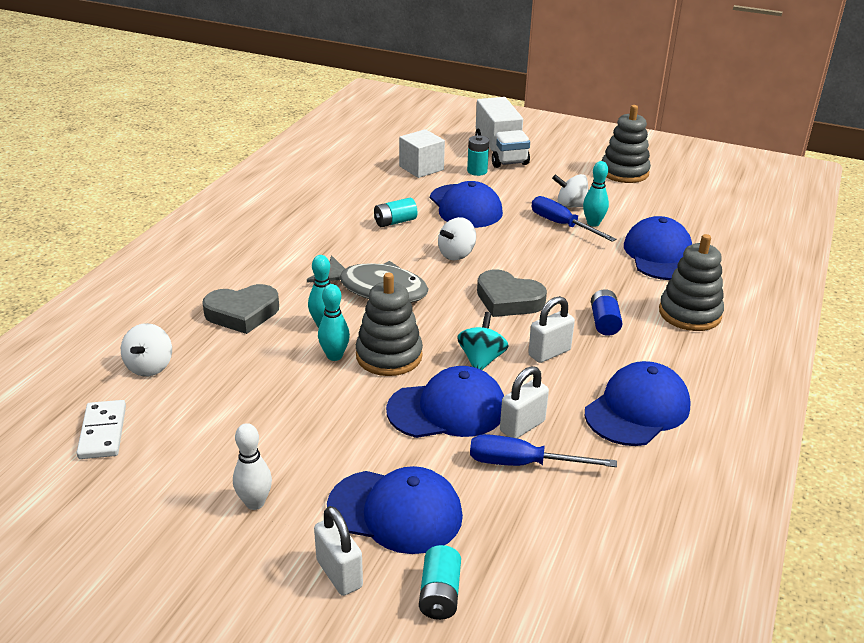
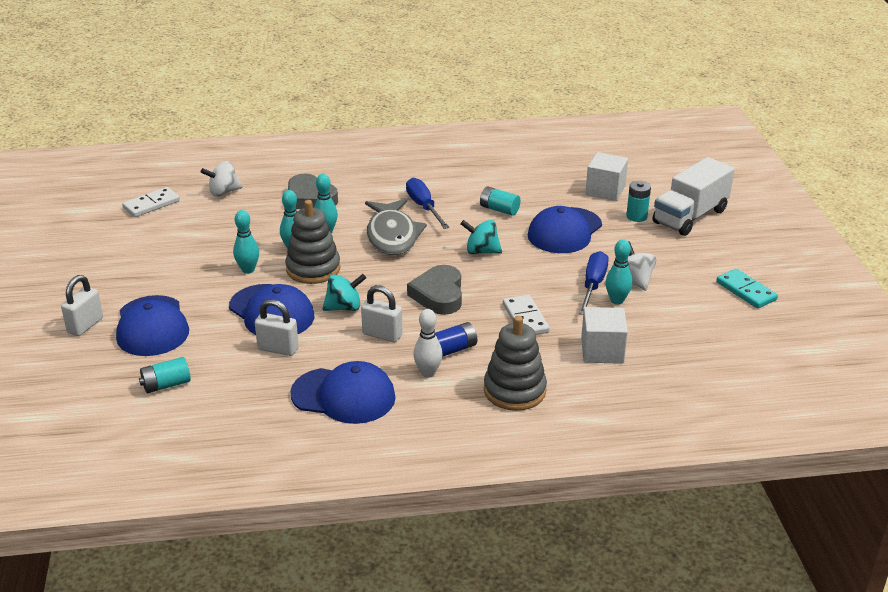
camera: 60 degrees right, 0 degrees up
(255, 503) = (126, 276): white bowling pin -> white bowling pin (428, 373)
(345, 400) = (248, 270): none -> turquoise bowling pin
(439, 594) = (89, 366): turquoise battery -> turquoise battery (166, 385)
(456, 254) = (481, 251): white spinning top -> turquoise spinning top
(522, 463) = (236, 361): blue screwdriver -> blue screwdriver (424, 207)
(584, 271) = (525, 318): none -> white domino
(624, 172) = (746, 291): grey stacking toy -> turquoise domino
(660, 255) = (602, 351): blue cap -> white cube

